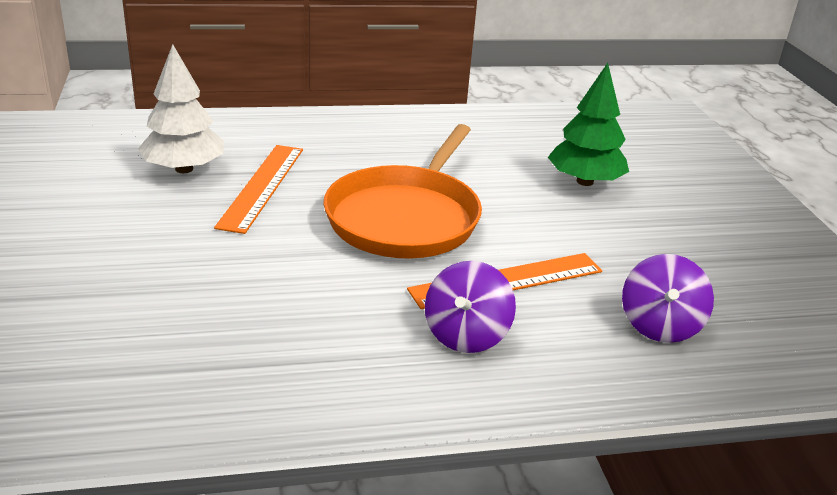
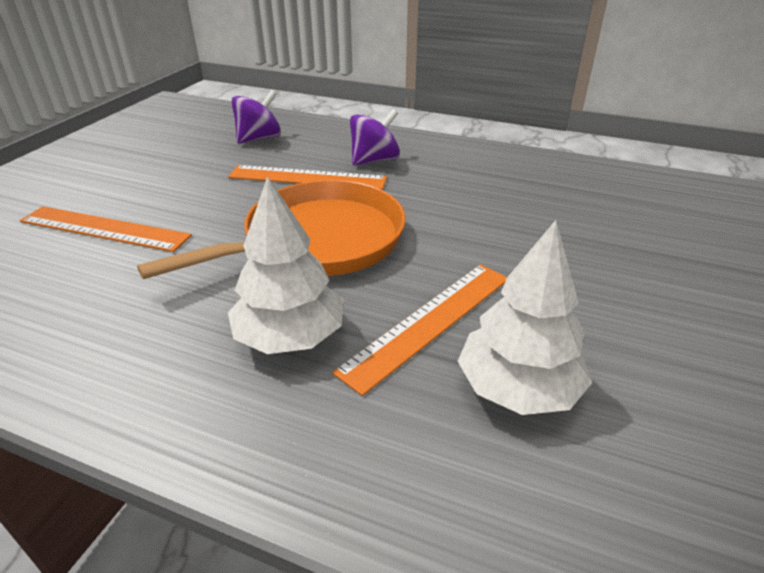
camera: 145 degrees left, 5 degrees up
(347, 158) = (290, 337): none -> white tree
(585, 181) = (104, 228): green tree -> orange ruler

